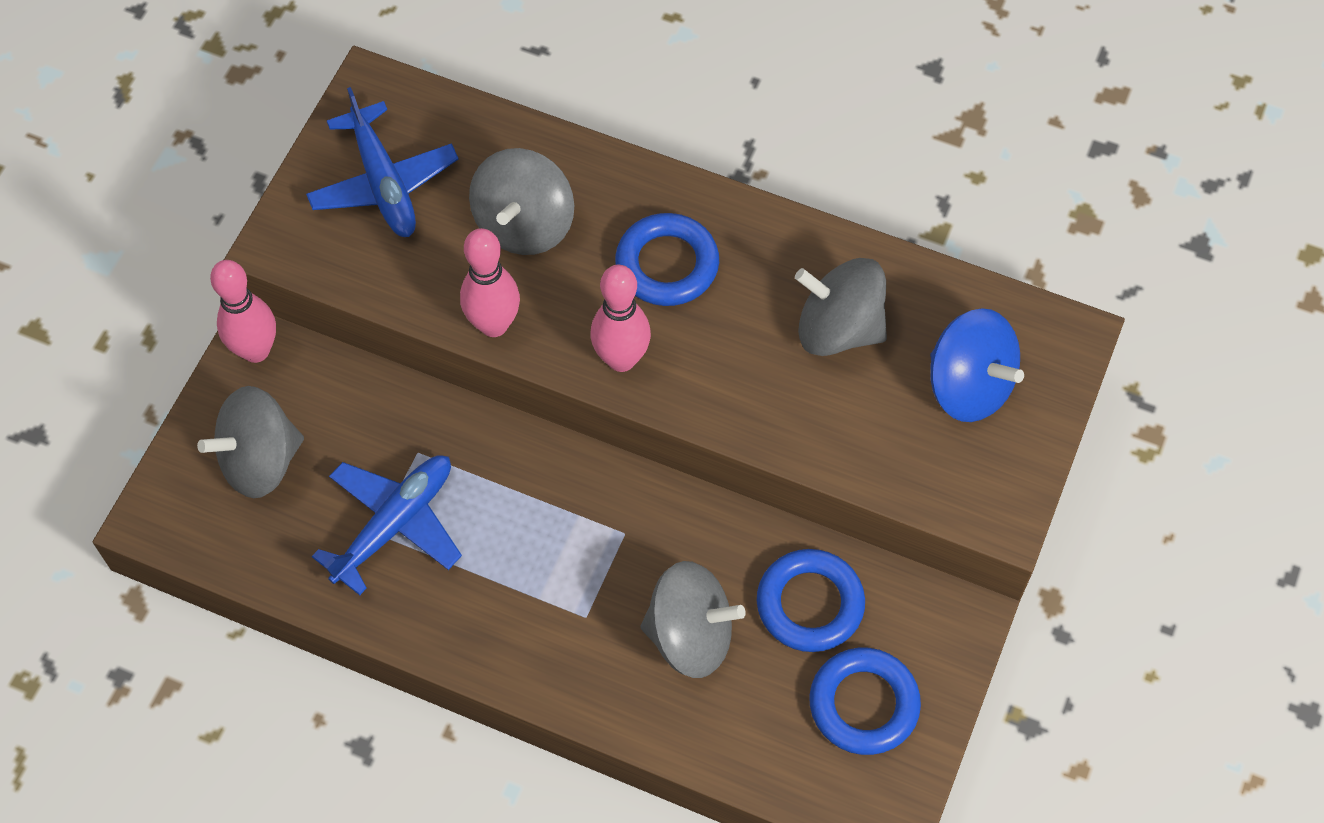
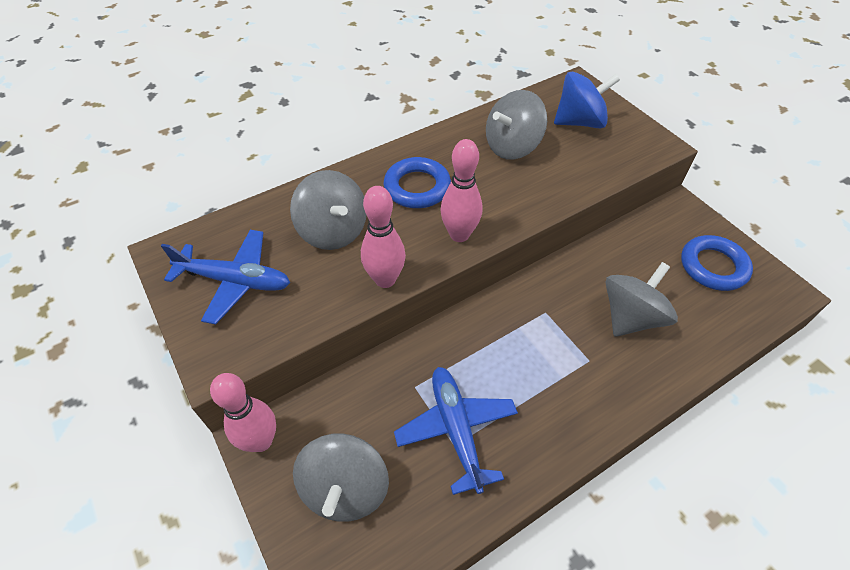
camera: 55 degrees left, 10 degrees down
(810, 604) = (640, 257): blue ring -> none

